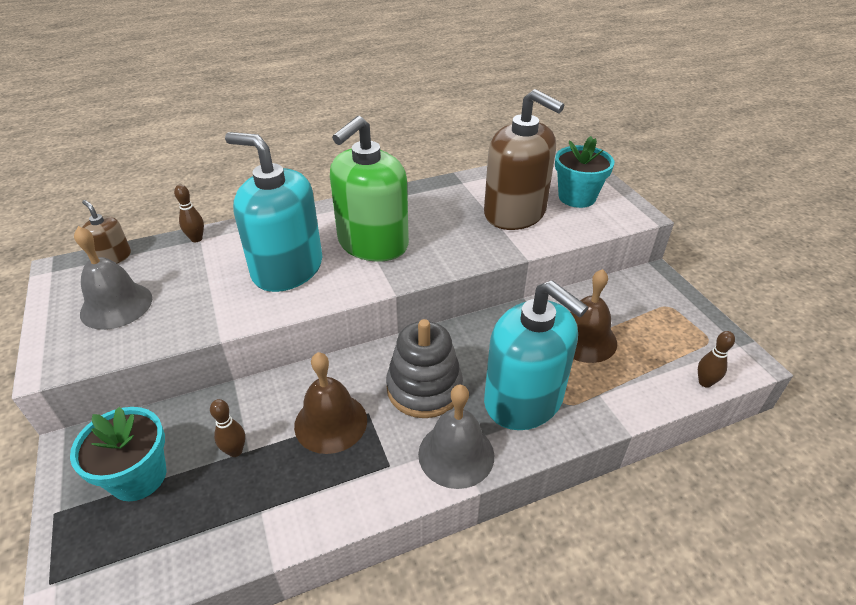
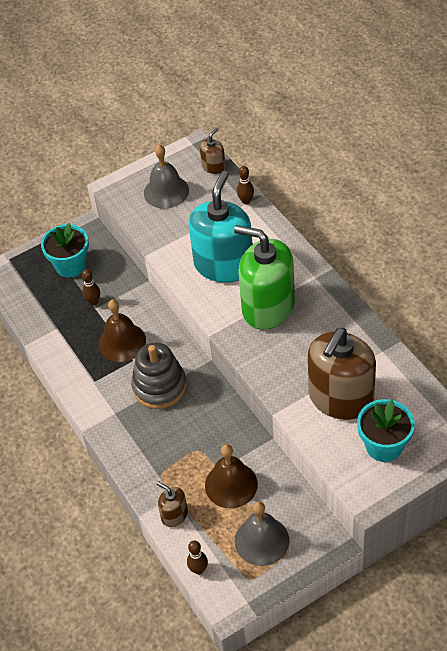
camera: 85 degrees right, 10 degrees up
(456, 454) = (107, 414): grey bell -> grey bell (261, 540)
(523, 400) = (159, 447): turquoise soap dispenser -> none
(628, 396) = (174, 515): none -> brown soap dispenser

